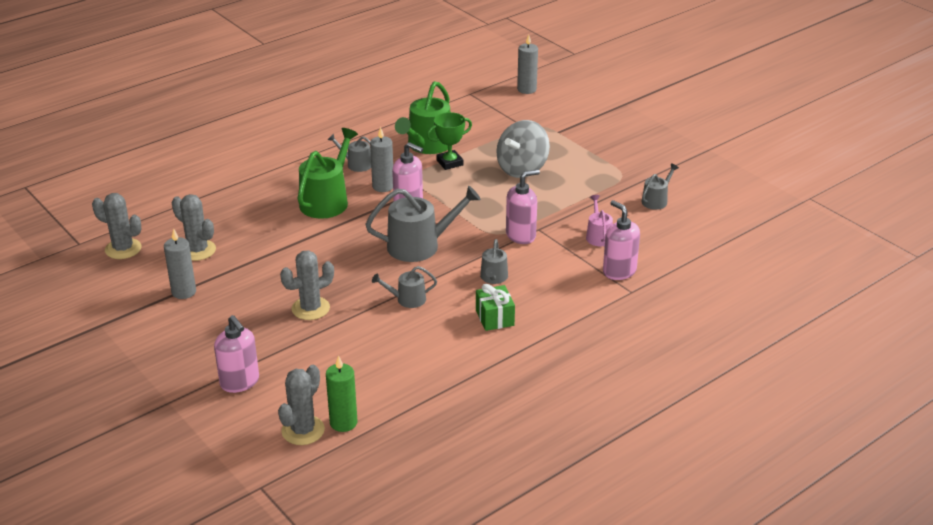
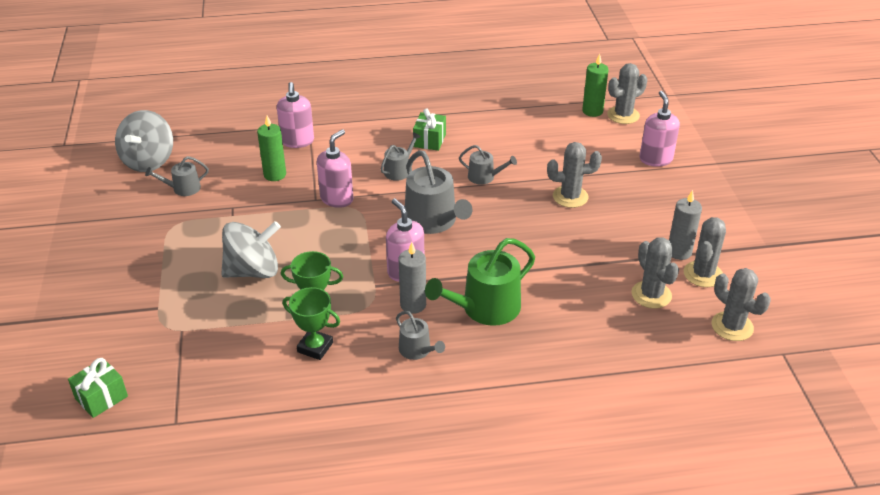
camera: 150 degrees left, 5 degrees up
(156, 280) = (703, 274): none -> grey cactus
(420, 245) = (433, 221): grey watering can -> grey watering can turned 135 degrees counterclockwise
(427, 145) = (315, 347): green watering can -> green trophy
(521, 235) = (337, 199): pink soap dispenser -> pink soap dispenser turned 120 degrees clockwise
(526, 89) = (101, 397): grey candle -> green gift
(598, 236) = (275, 175): pink watering can -> green candle
(718, 210) = (149, 161): none -> grey spinning top

